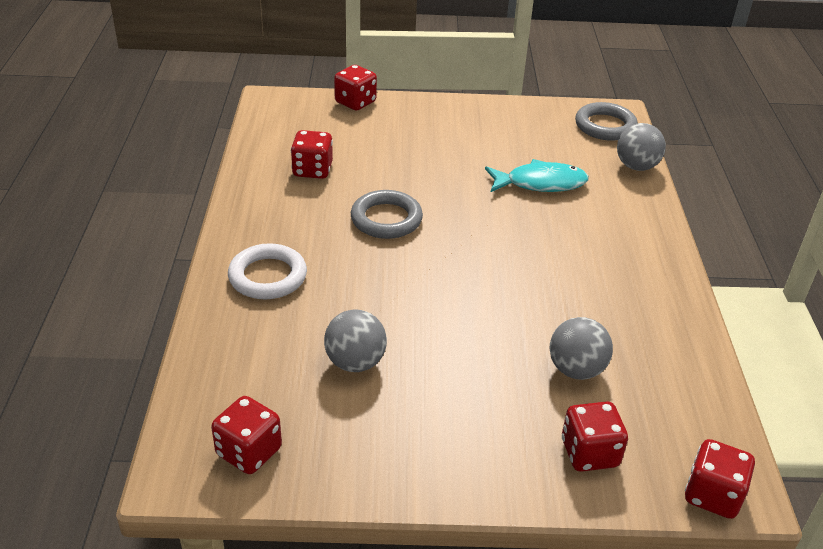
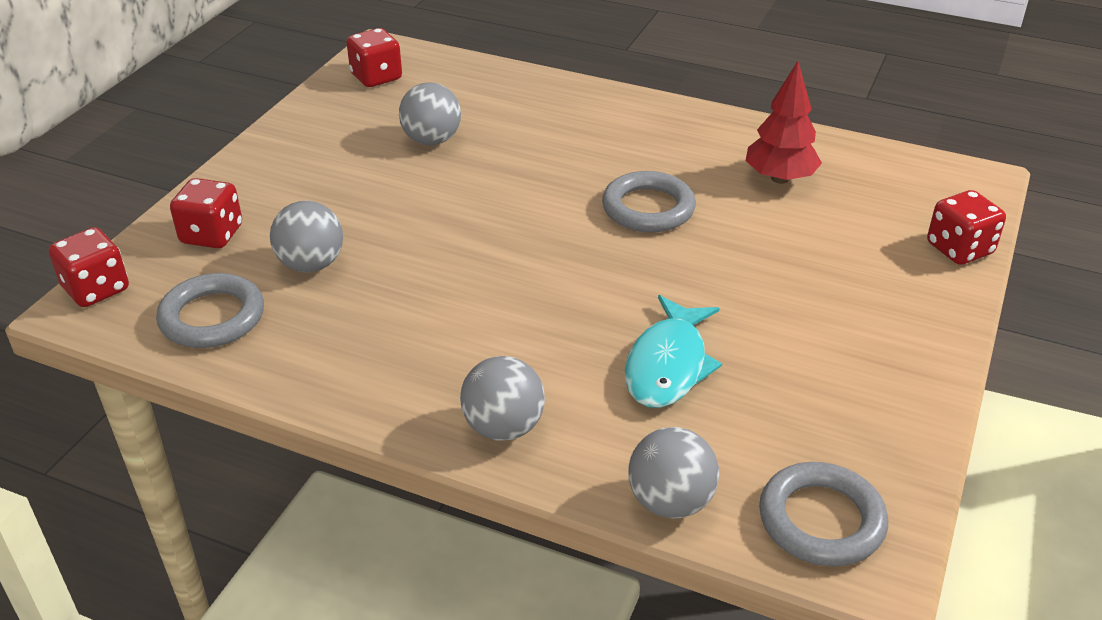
camera: 115 degrees right, 0 degrees up
(268, 276) = (588, 118): white ring -> none
(312, 170) = (779, 178): red dice -> red tree
(641, 229) = (503, 427): none -> grey ball
(675, 399) = (212, 317): none -> grey ring

